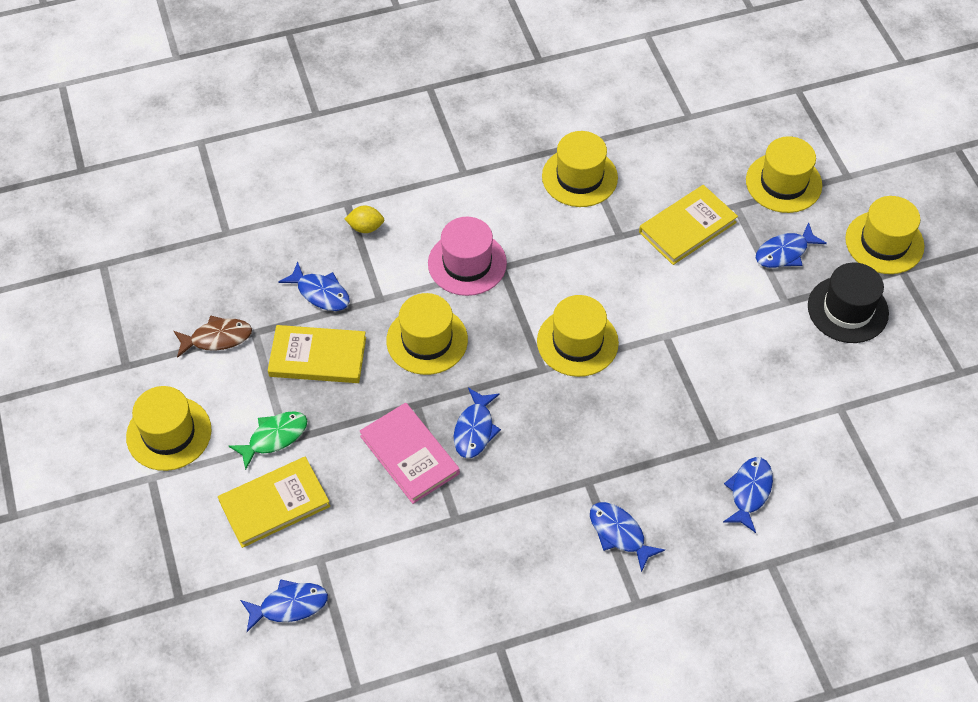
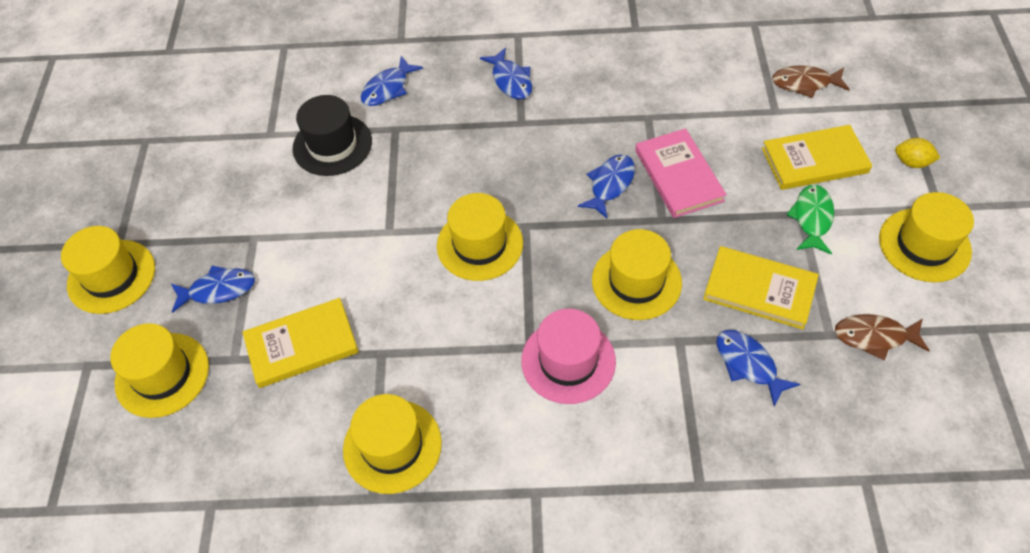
camera: 160 degrees left, 0 degrees up
(274, 437) = (812, 218): green fish -> green fish turned 120 degrees clockwise
(289, 605) = (805, 83): blue fish -> brown fish
(365, 227) = (681, 441): yellow lemon -> yellow lemon (912, 162)
(847, 309) = (199, 217): black hat -> black hat (332, 145)

